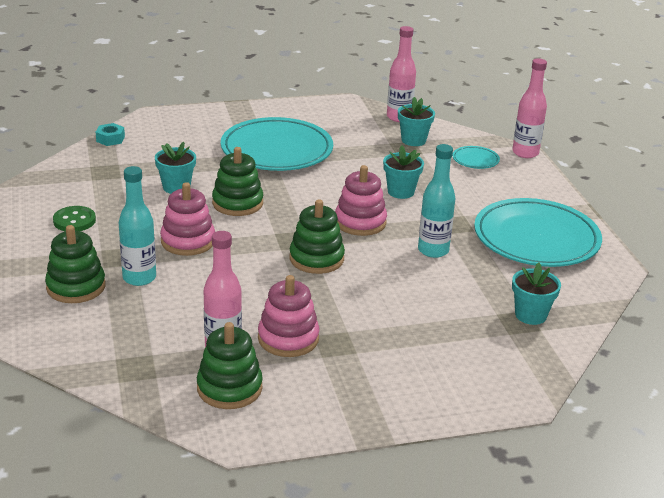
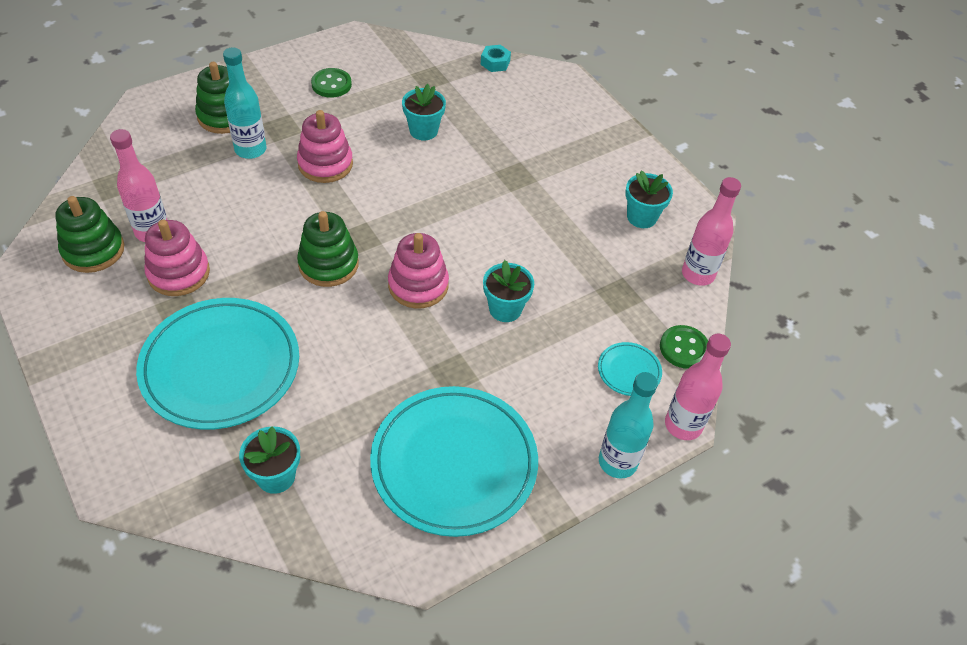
camera: 70 degrees right, 20 degrees up
(237, 203) = (413, 181): green stacking toy -> none
(277, 150) = (544, 184): turquoise plate -> turquoise plate (221, 367)
(413, 140) = (643, 299): turquoise flower pot -> turquoise flower pot (641, 217)
(433, 250) = (383, 361): turquoise bottle -> turquoise bottle (617, 462)
(462, 137) = (684, 348): none -> green button

